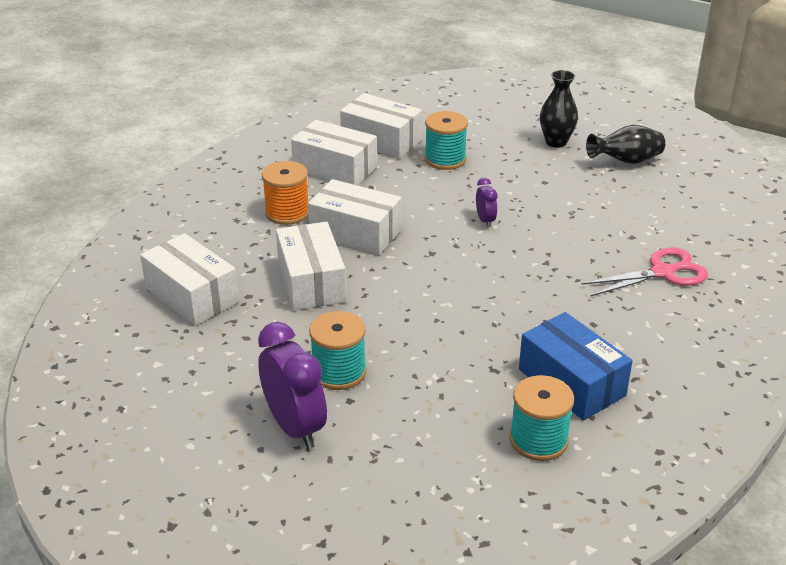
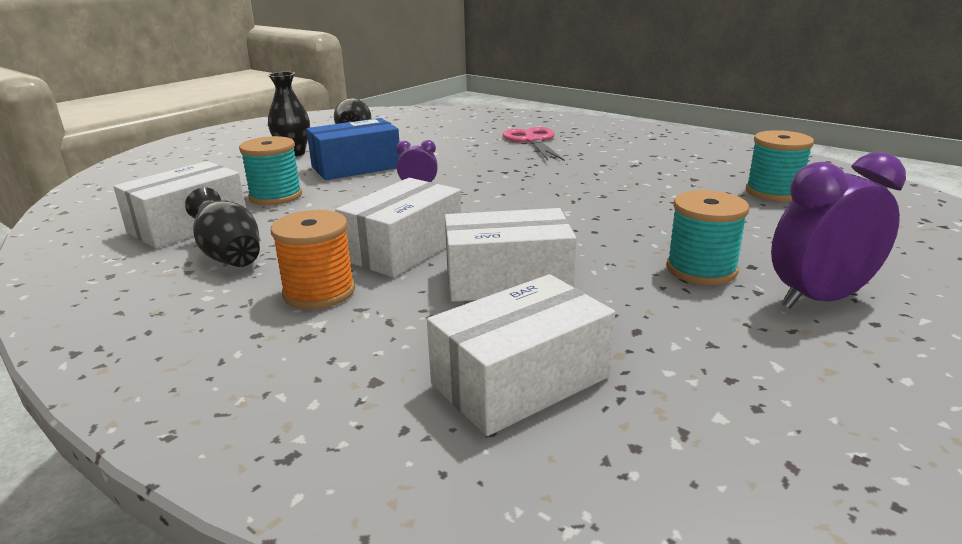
camera: 80 degrees left, 10 degrees down
(335, 169) = (229, 255): white box -> black vase
(571, 382) = (688, 177): blue box -> blue box (356, 167)

